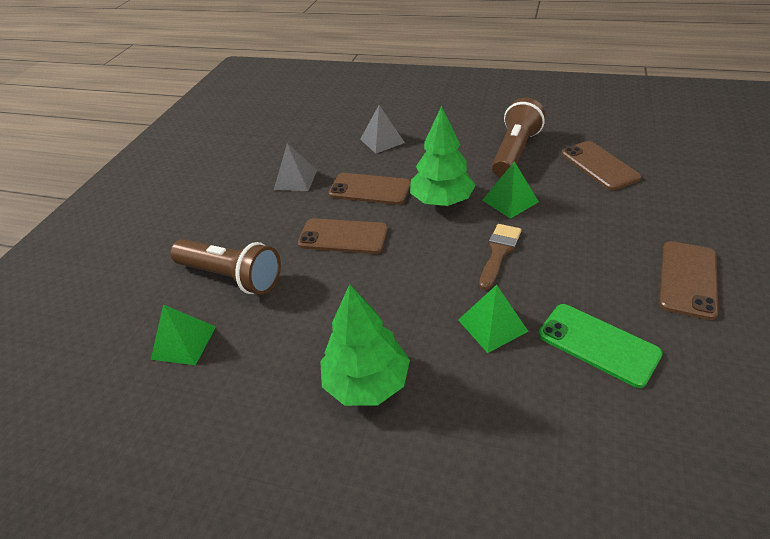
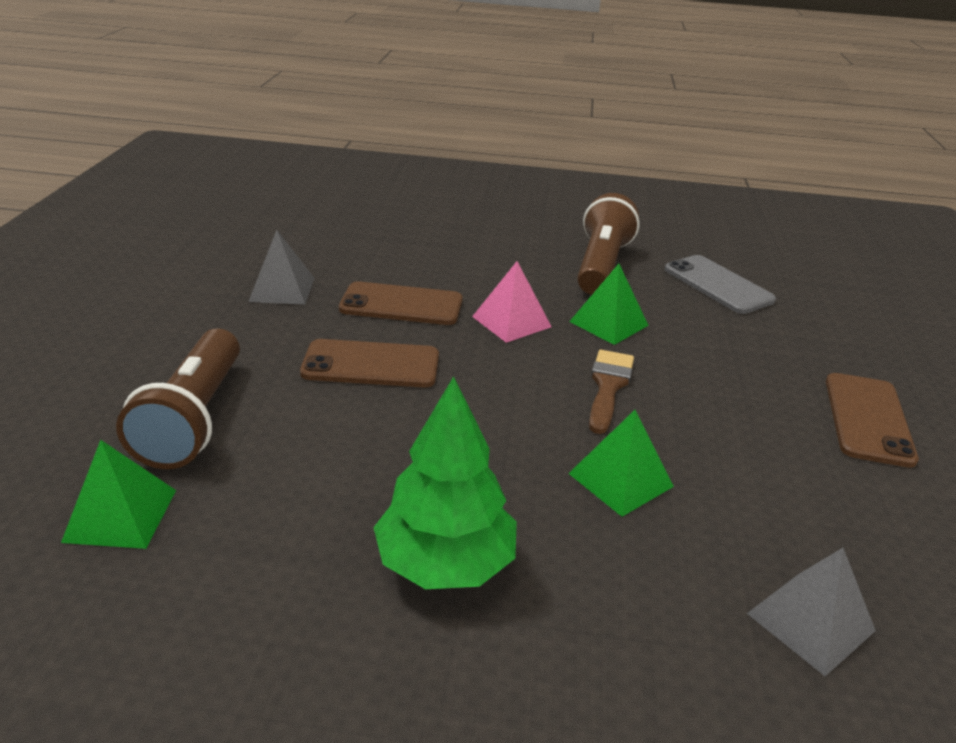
camera: 15 degrees left, 10 degrees down
(231, 276) = (194, 418): brown flashlight -> brown flashlight turned 75 degrees clockwise
(382, 141) = (408, 245): grey pyramid -> grey pyramid (811, 622)
(441, 201) = (511, 321): green tree -> pink pyramid
(598, 344) = (773, 501): green phone -> none
(599, 165) = (718, 285): brown phone -> grey phone

